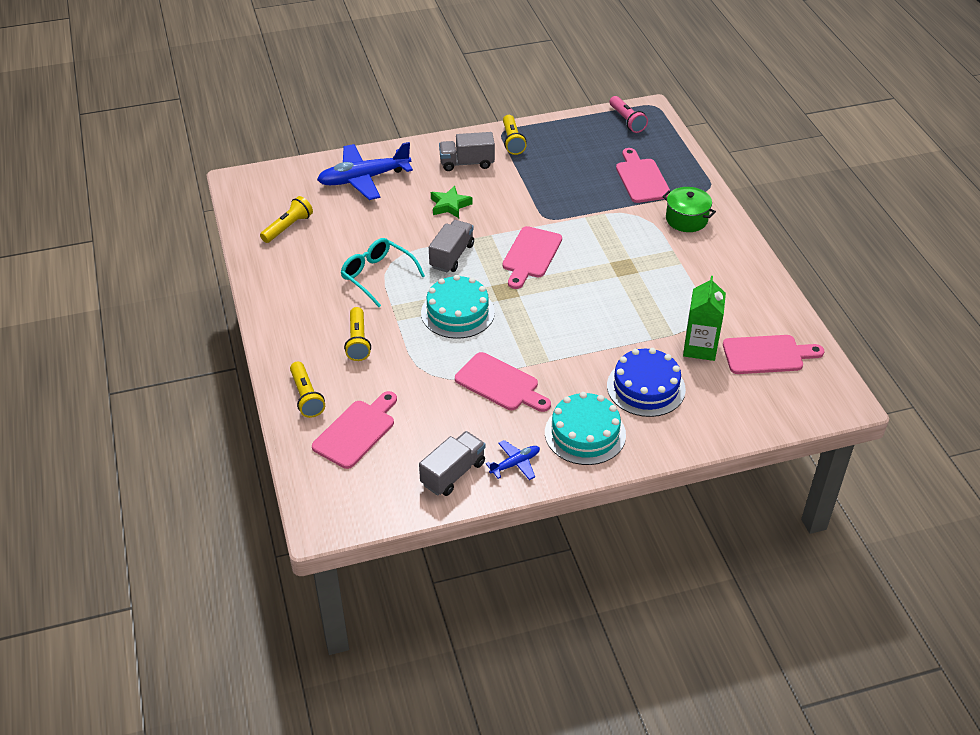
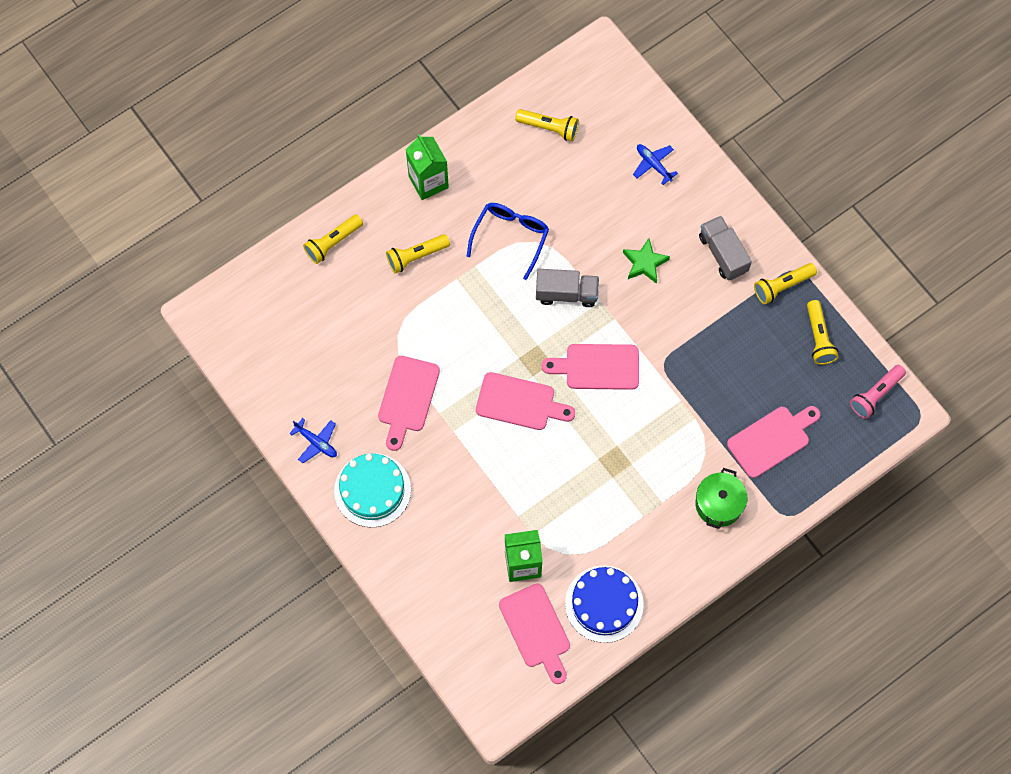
camera: 70 degrees right, 25 degrees up
(287, 314) = (428, 182): none -> green carton
(357, 431) = (307, 300): pink cutting board -> pink cutting board (520, 402)
(363, 179) = (653, 164): blue plane -> blue plane, size x0.49
(377, 276) = (511, 237): turquoise glasses -> blue glasses
(453, 473) = (288, 396): grey truck -> none
(457, 312) = (487, 328): turquoise cake -> none
(566, 135) = (818, 338): none -> yellow flashlight
(646, 387) = (450, 527): blue cake -> blue cake (604, 604)

